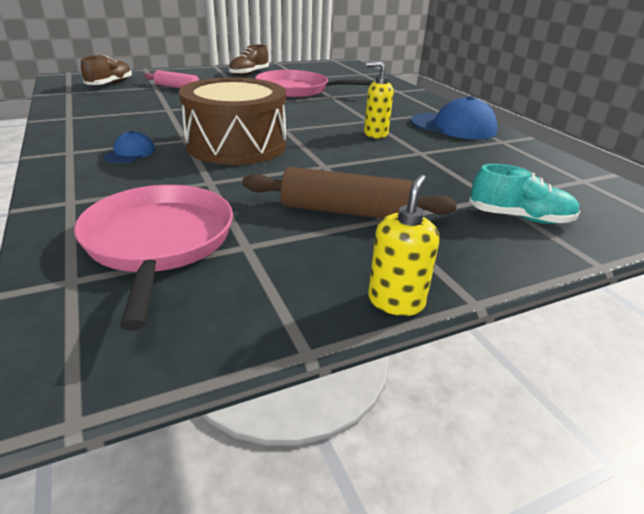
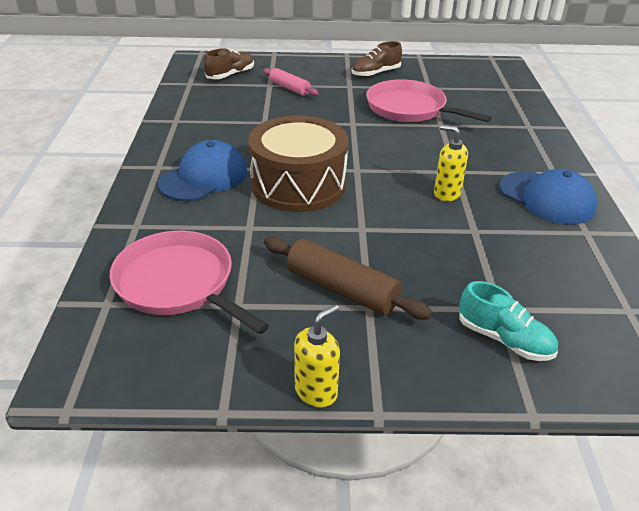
camera: 25 degrees right, 5 degrees up
(130, 153) = (204, 177): blue cap -> blue cap, size x1.92
(159, 242) = (178, 283): pink pan -> pink pan turned 60 degrees counterclockwise

